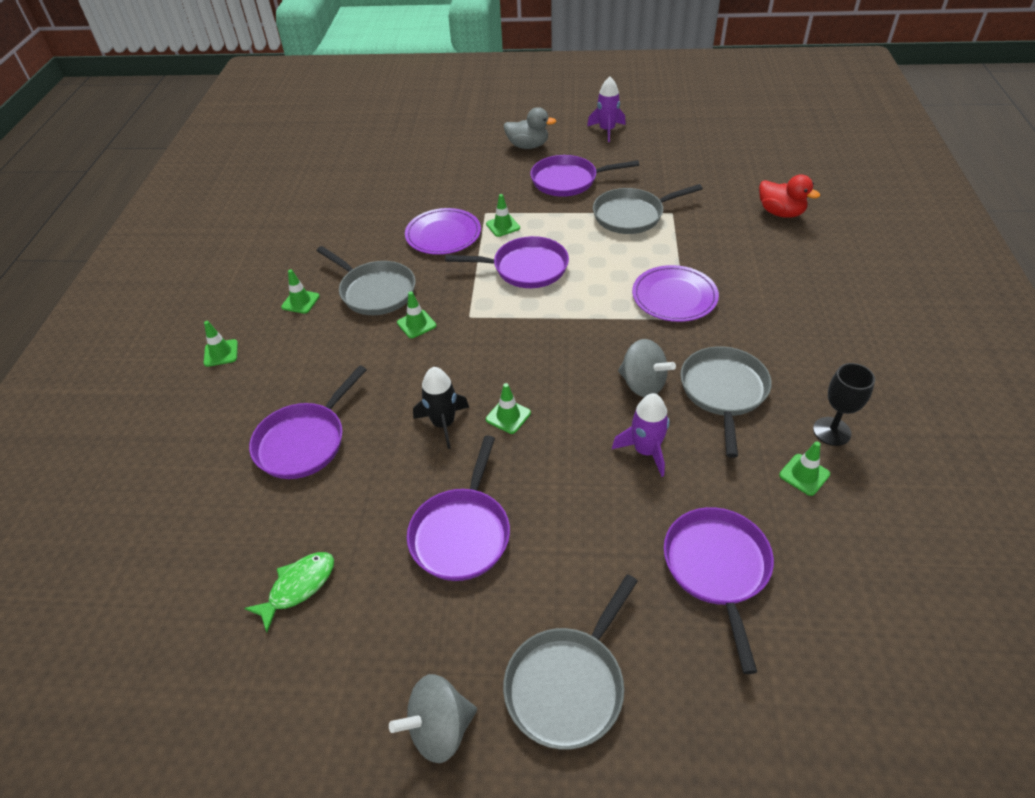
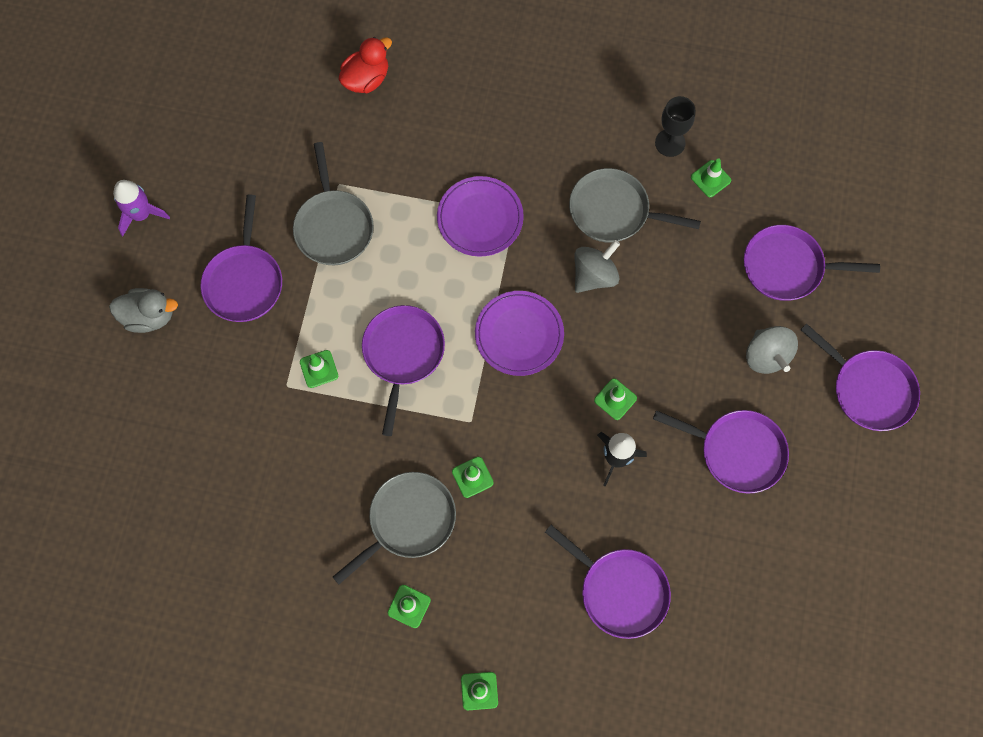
camera: 85 degrees left, 25 degrees up
(298, 587) = (774, 586): green fish -> none
(440, 728) = (894, 480): grey spinning top -> grey spinning top (766, 356)
(443, 234) = (319, 438): purple plate -> purple plate (519, 334)
(528, 146) = (149, 316): grey duck -> grey duck turned 75 degrees clockwise
(568, 685) = (868, 389): grey pan -> purple pan
(646, 451) = (671, 290): purple rocket -> none

